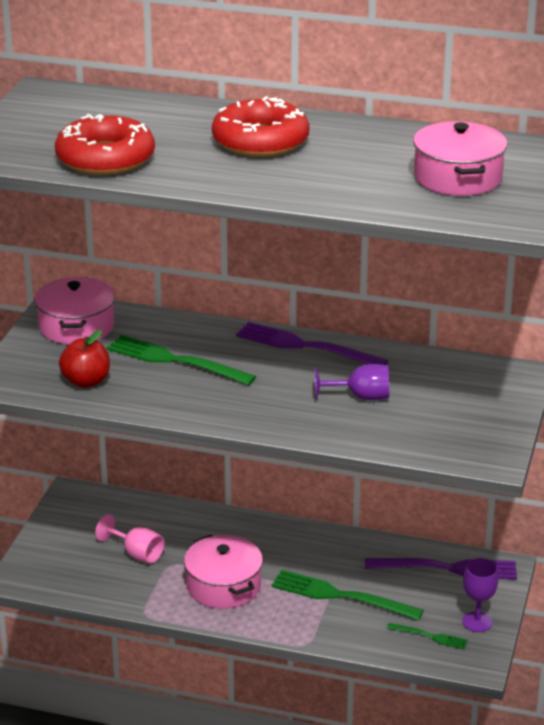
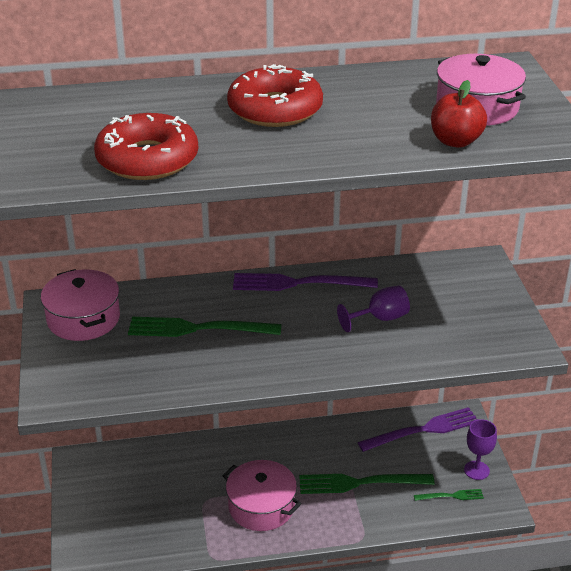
camera: 25 degrees left, 5 degrees up
(86, 381) = (133, 373): red apple -> red apple (455, 141)
(137, 553) = (169, 500): pink goblet -> none

